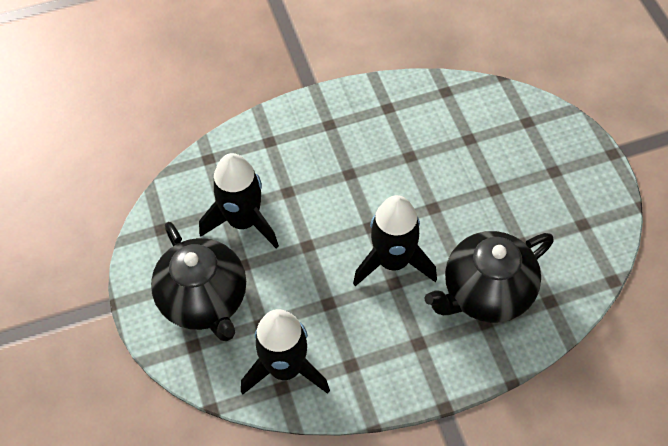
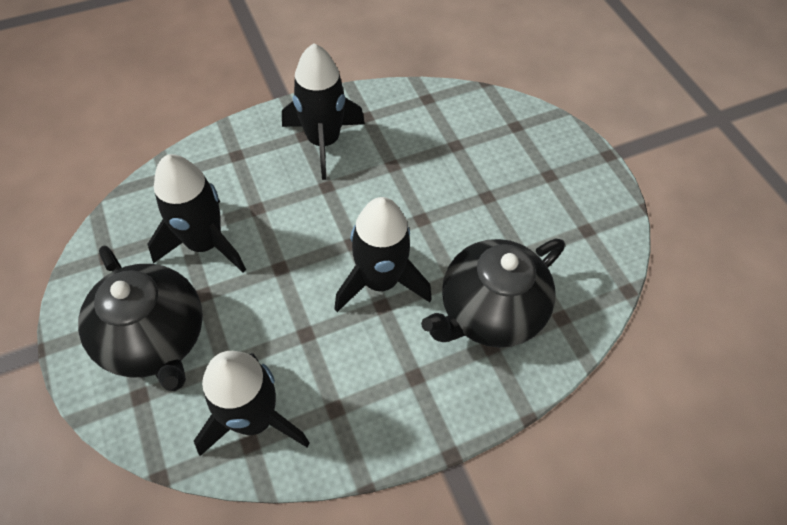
camera: 10 degrees left, 0 degrees up
(348, 131) = (323, 141): none -> black rocket

